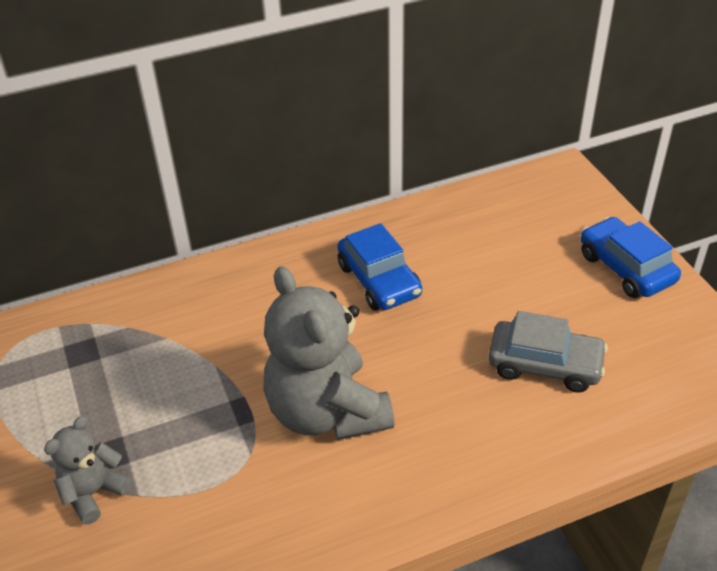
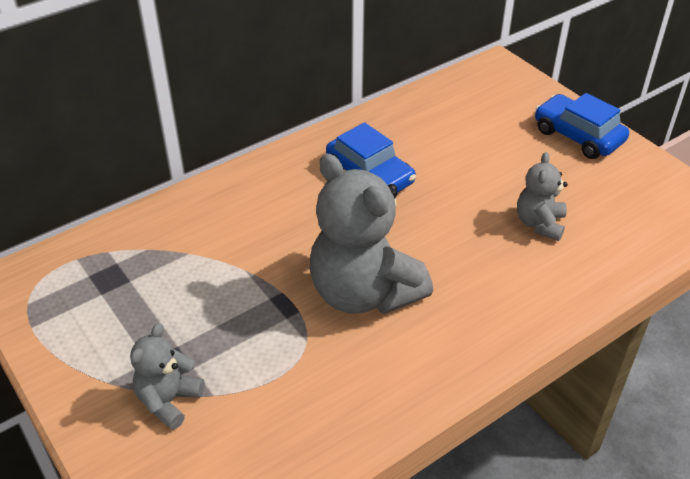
camera: 15 degrees left, 0 degrees up
(545, 365) = (539, 224): grey car -> grey teddy bear

